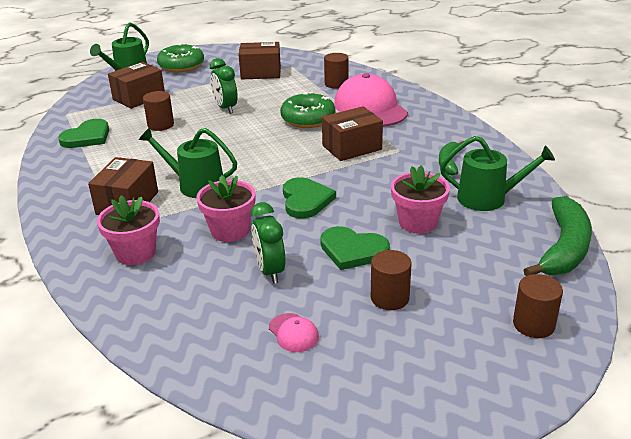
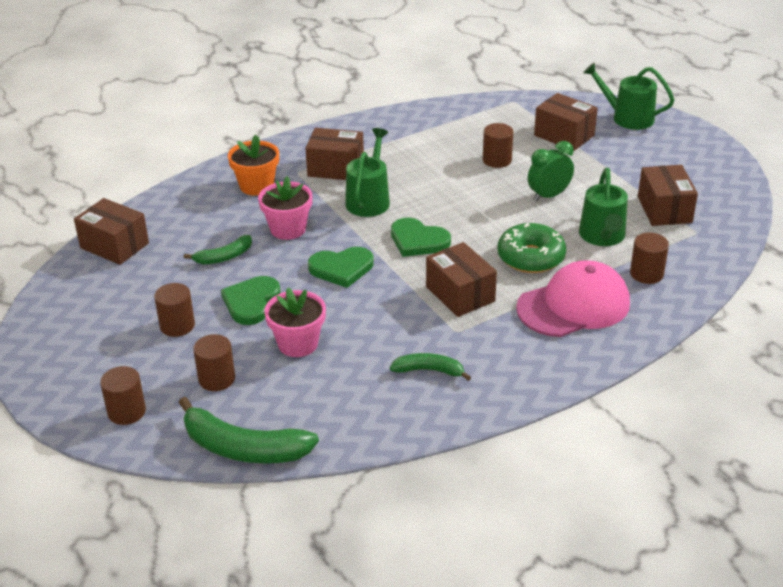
camera: 85 degrees right, 5 degrees up
(87, 137) = (462, 123): green heart -> green heart (418, 240)
(135, 253) = (256, 186): pink flower pot -> orange flower pot
(181, 66) = (666, 148): green donut -> none
(221, 362) = (114, 245): none -> brown box
(270, 271) = (224, 257): green clock -> green banana
(293, 333) = (141, 276): pink cap -> none
(473, 267) = (216, 379): none -> brown cylinder
(488, 198) = (346, 398): green watering can -> green watering can (602, 236)

